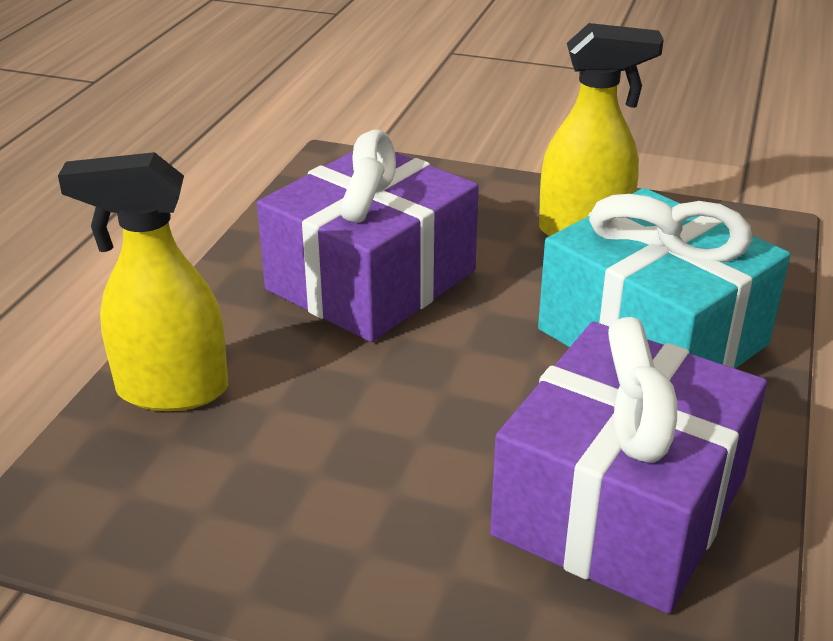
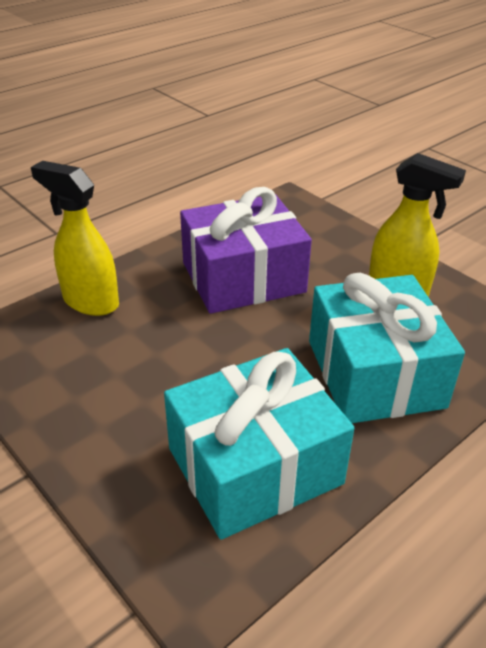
camera: 30 degrees right, 5 degrees up
(620, 506) = (254, 466): purple gift -> turquoise gift

